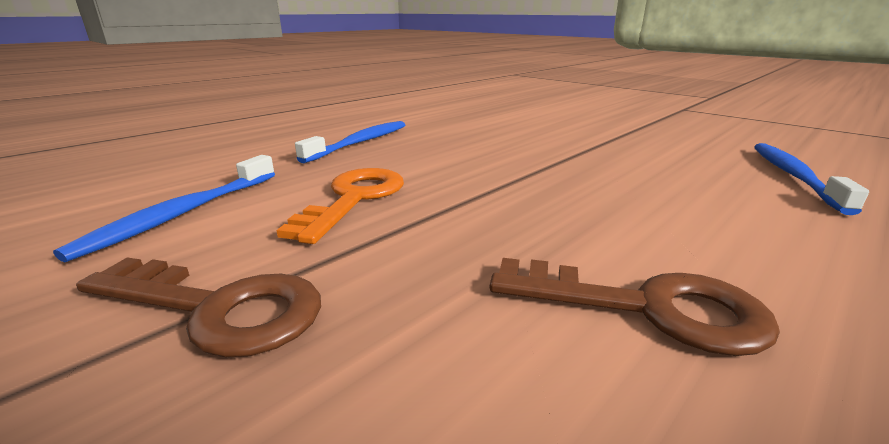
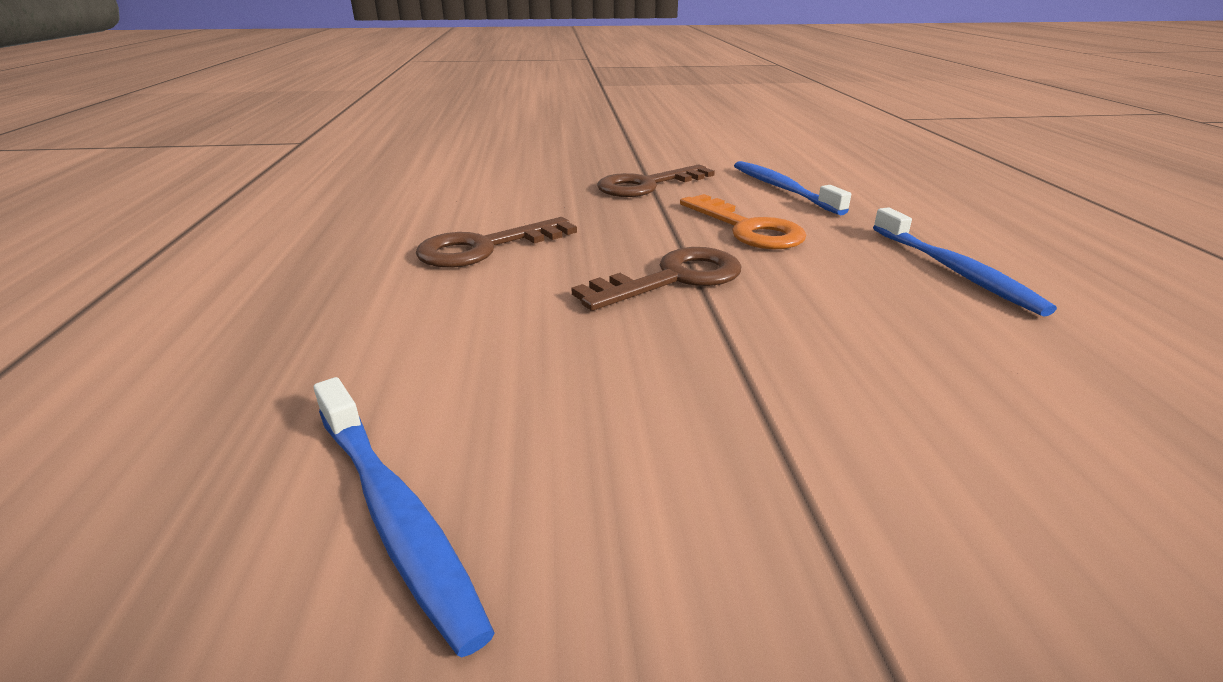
camera: 130 degrees right, 5 degrees up
(509, 194) = (673, 279): none -> brown key

